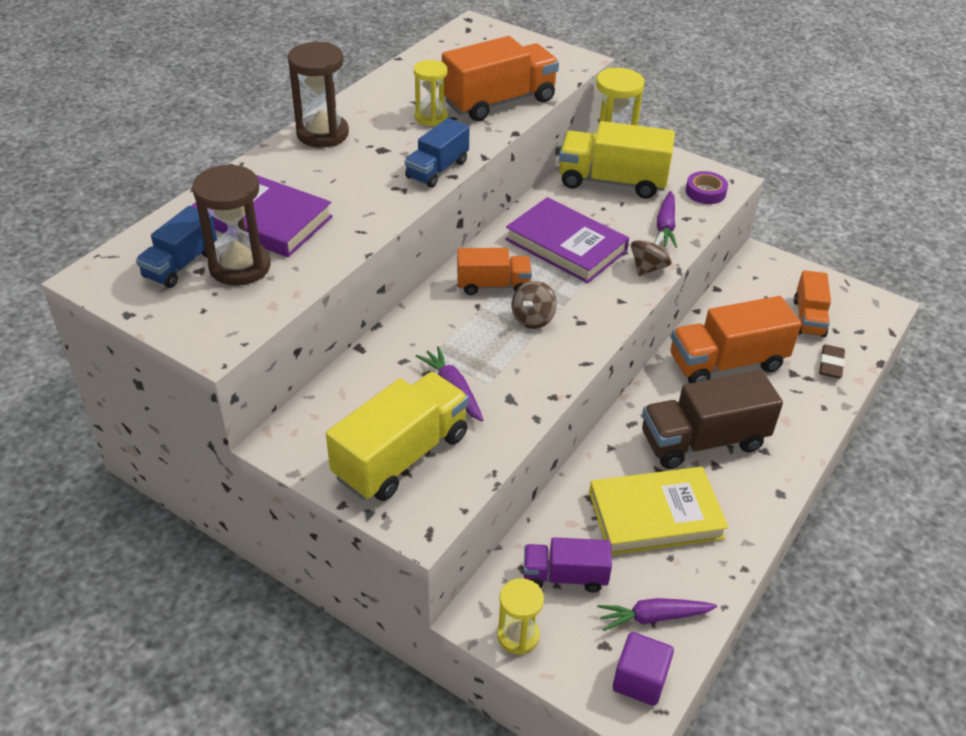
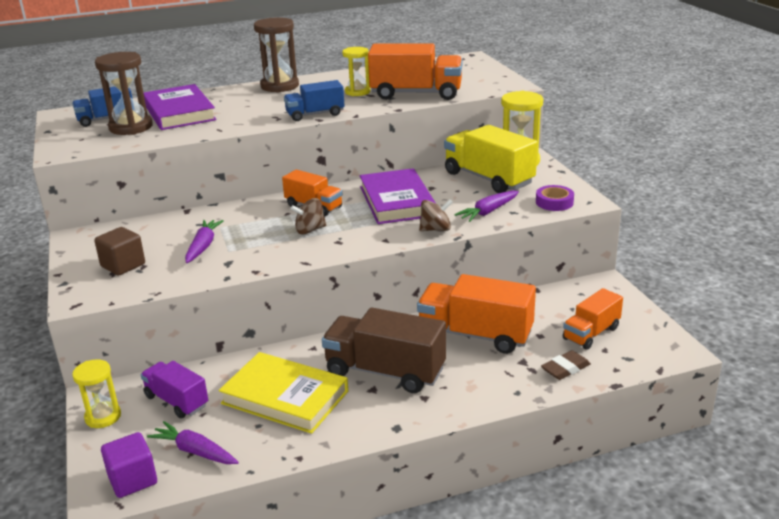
camera: 40 degrees right, 15 degrees down
(401, 456) = (123, 265): yellow truck -> brown cube

